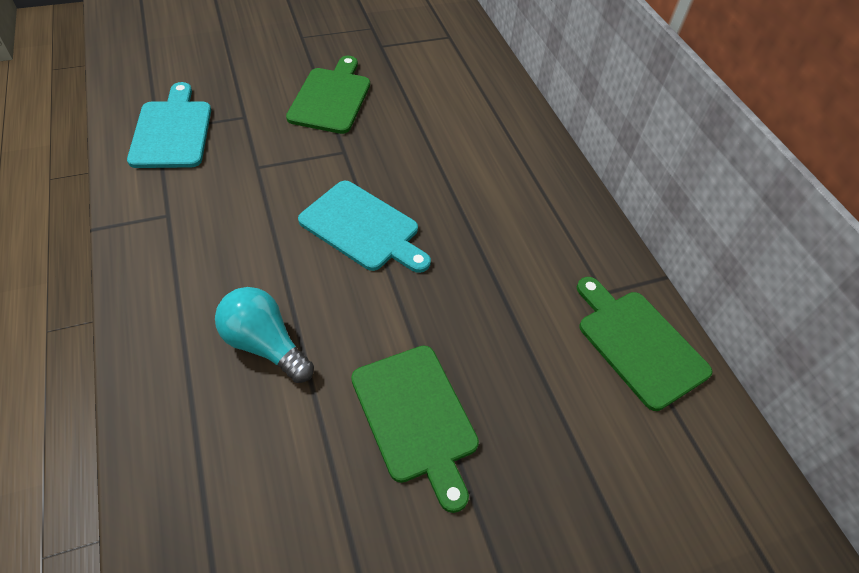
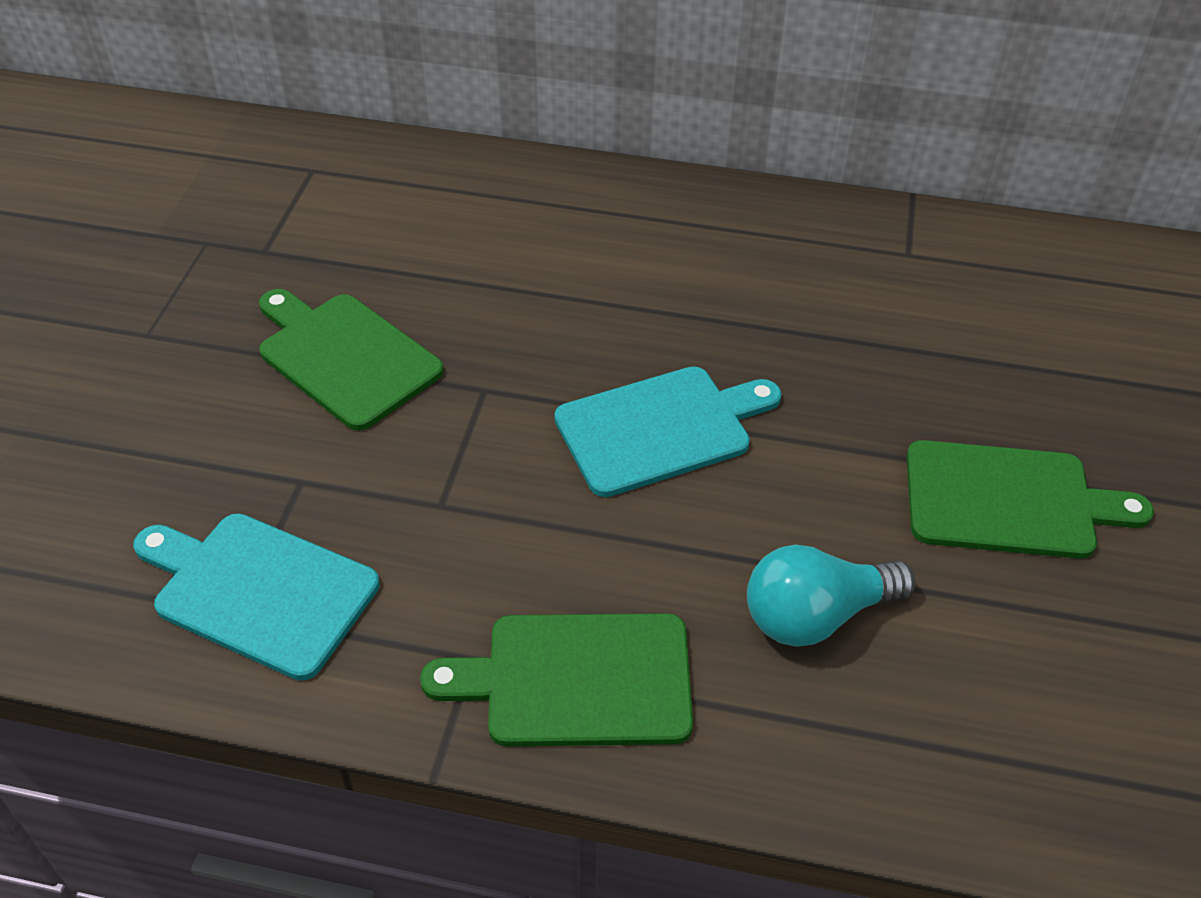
camera: 55 degrees left, 5 degrees down
(638, 344) = (996, 263): green cutting board -> green cutting board (578, 679)

